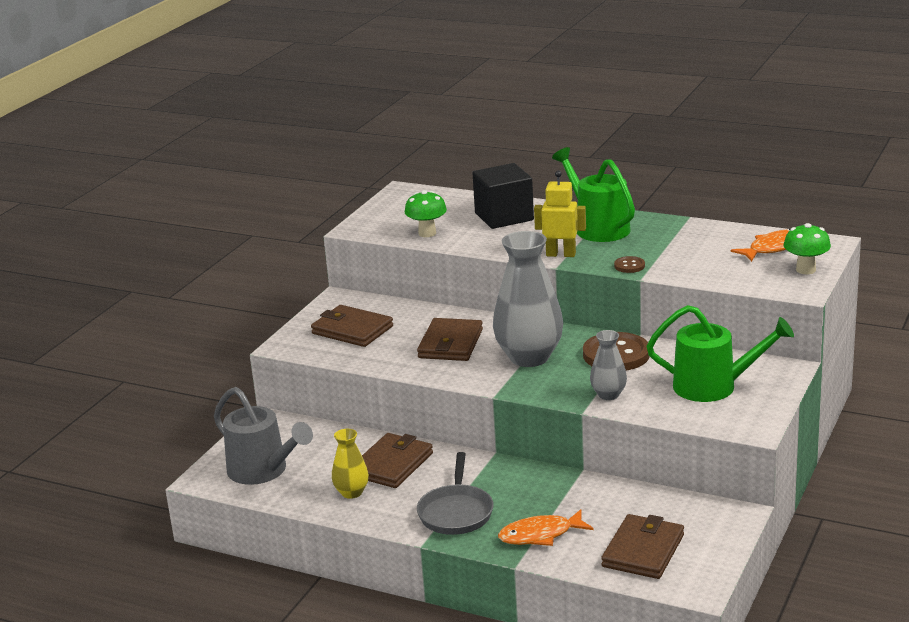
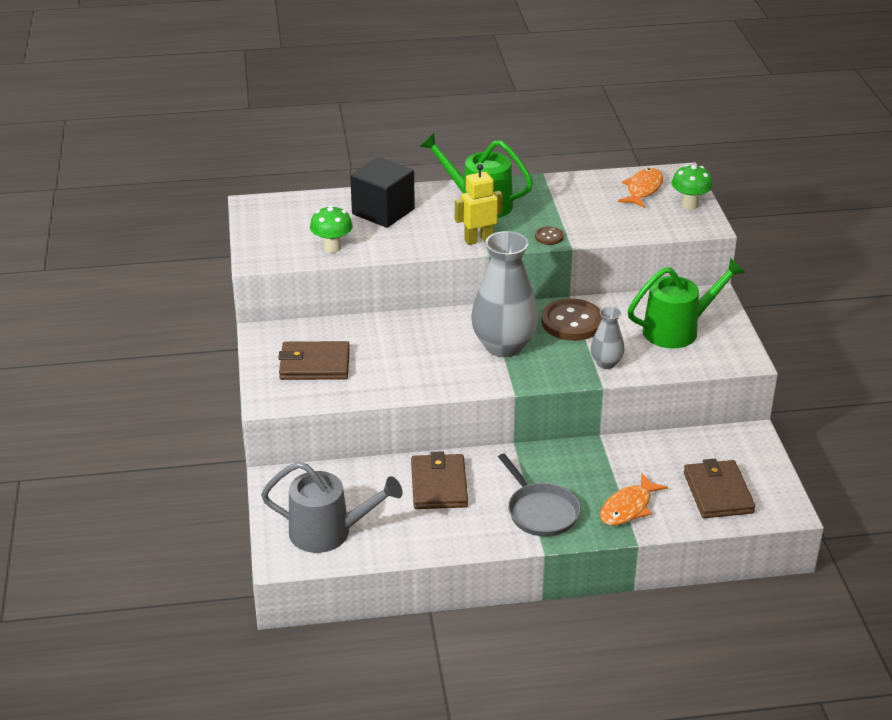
camera: 35 degrees left, 10 degrees up
(352, 492) = (432, 525): yellow vase -> none
(450, 344) = (421, 353): brown wallet -> none

